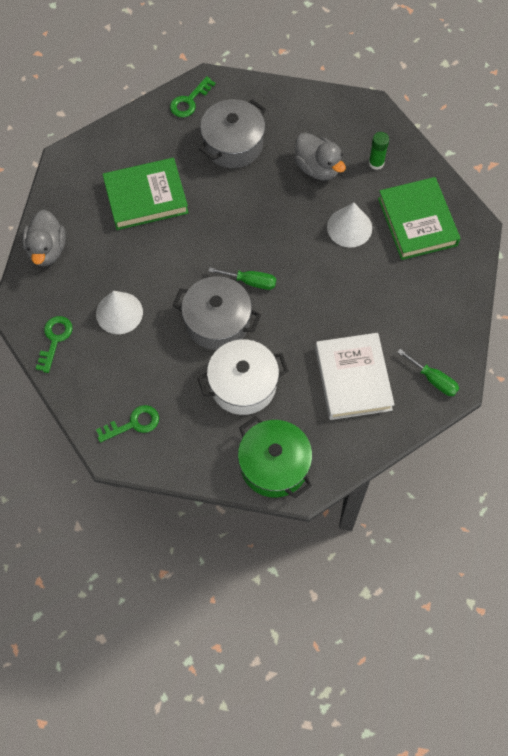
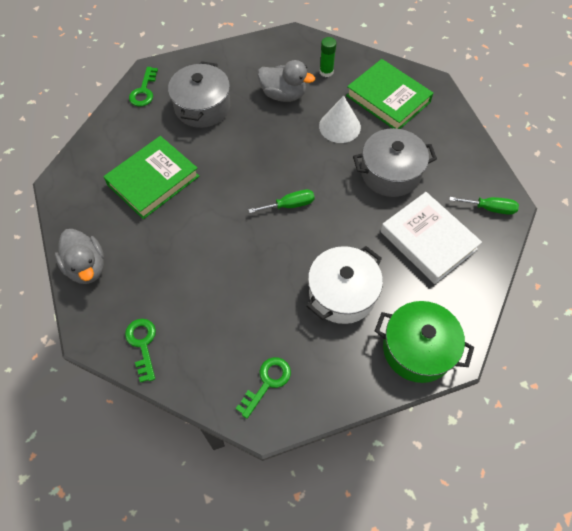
camera: 30 degrees left, 5 degrees down
(119, 313) = (190, 288): white cone -> none
(217, 322) = (283, 252): grey pot -> grey pot (390, 173)

